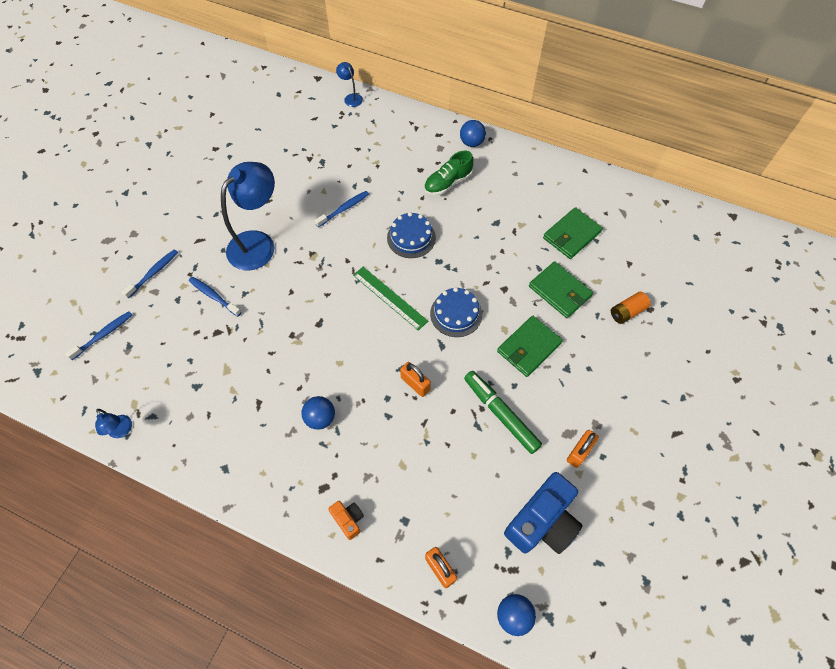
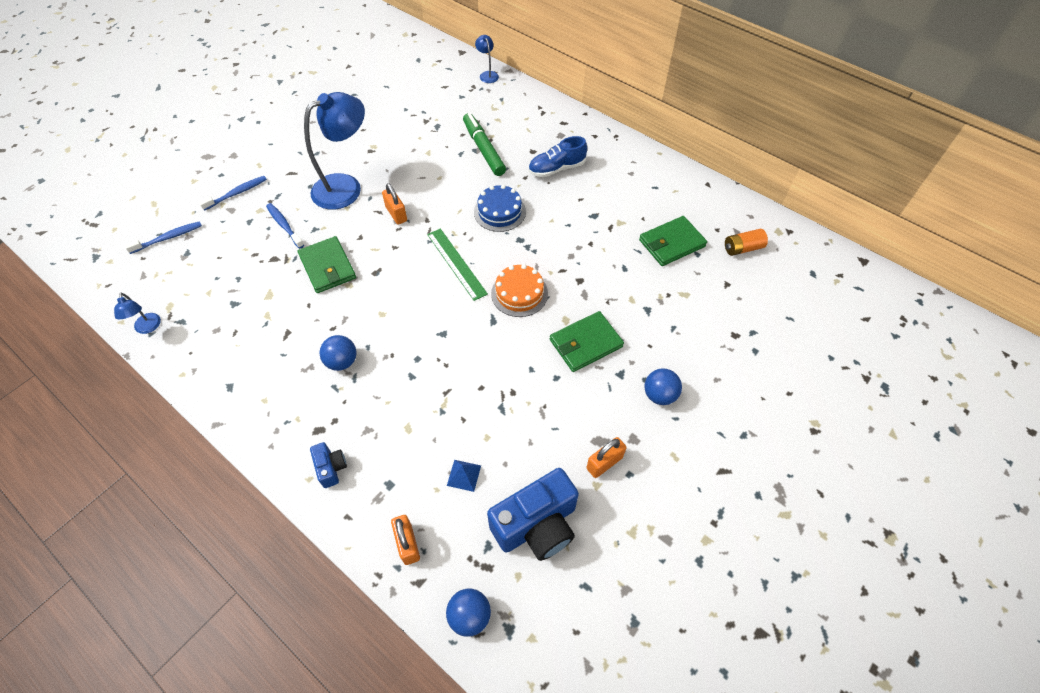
camera: 15 degrees right, 5 degrees down
(343, 209) = (441, 172): blue toothbrush -> none
(348, 520) = (331, 468): orange camera -> blue camera
(415, 384) = (451, 351): orange padlock -> orange padlock (396, 214)
(448, 183) = (556, 168): green shoe -> blue shoe
(456, 314) = (519, 293): blue cake -> orange cake
(466, 495) = (464, 475): none -> blue pyramid
(471, 143) = (595, 136): blue ball -> blue ball (659, 395)
(501, 414) = (531, 402): green marker -> green marker (484, 149)
(559, 291) = (639, 295): green wallet -> green wallet (327, 267)
(627, 312) = (708, 332): orange battery -> orange battery (742, 248)

